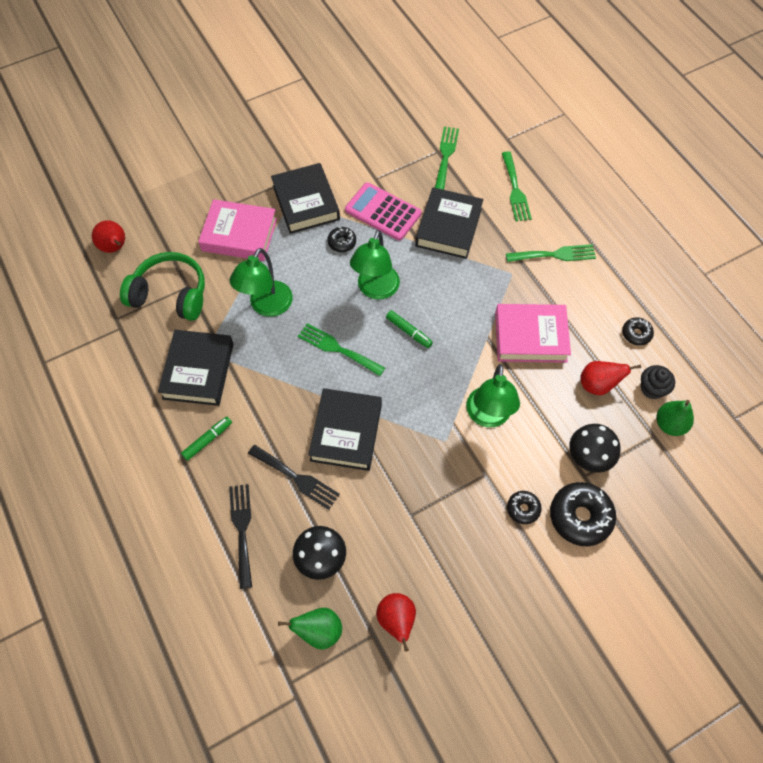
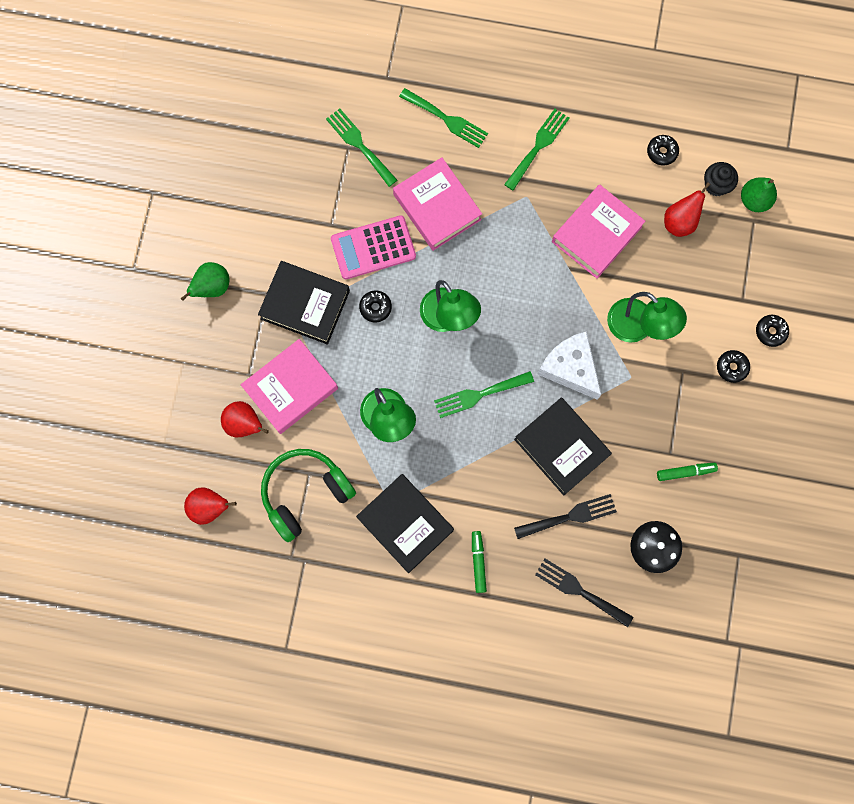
camera: 50 degrees left, 15 degrees up
(319, 631) = (705, 592): green pear -> green pear (212, 287)
(396, 620) = (741, 529): red pear -> red pear (244, 424)
(409, 331) = (511, 325): green marker -> green marker (685, 472)
(413, 393) = (570, 368): none -> white cheese
(448, 227) = (437, 207): black book -> pink book
(580, 517) = (770, 332): black donut -> black donut, size x0.53
(588, 457) = (731, 283): black mushroom -> none

